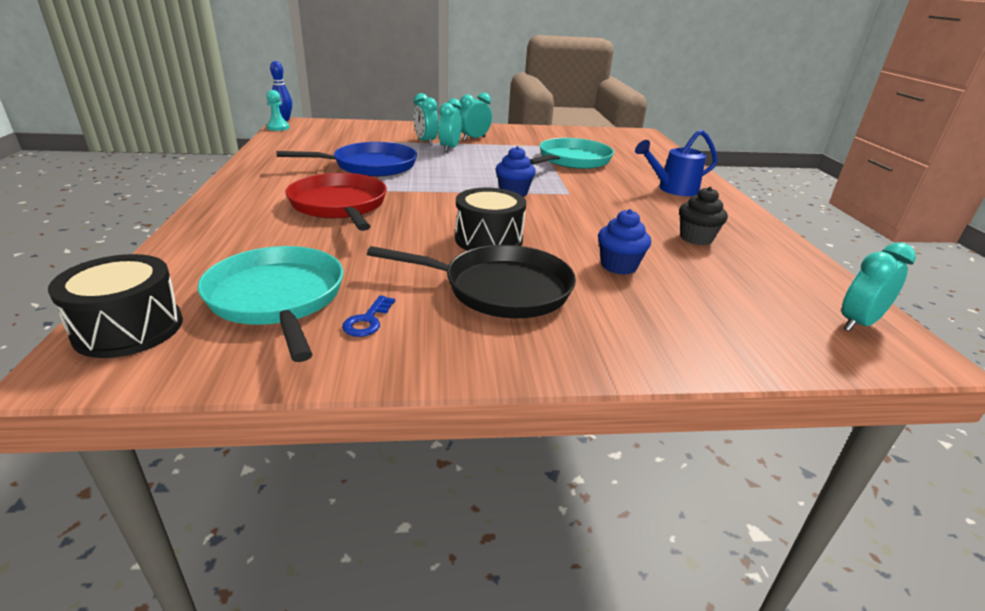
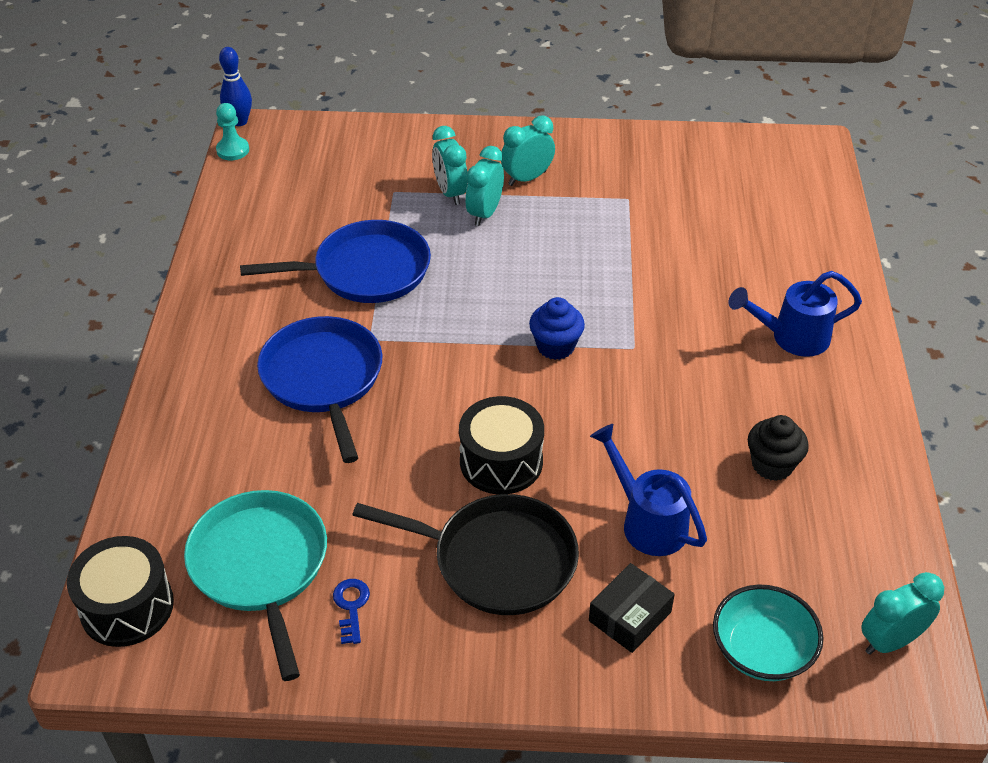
camera: 10 degrees right, 15 degrees up
(340, 205) = (323, 378): red pan -> blue pan
(368, 320) = (351, 607): blue key -> blue key turned 150 degrees clockwise
(572, 160) = (666, 248): turquoise pan -> none
(618, 266) = (648, 522): blue cupcake -> blue watering can
(630, 317) = (630, 616): none -> black box
(757, 333) = (762, 650): none -> turquoise bowl

